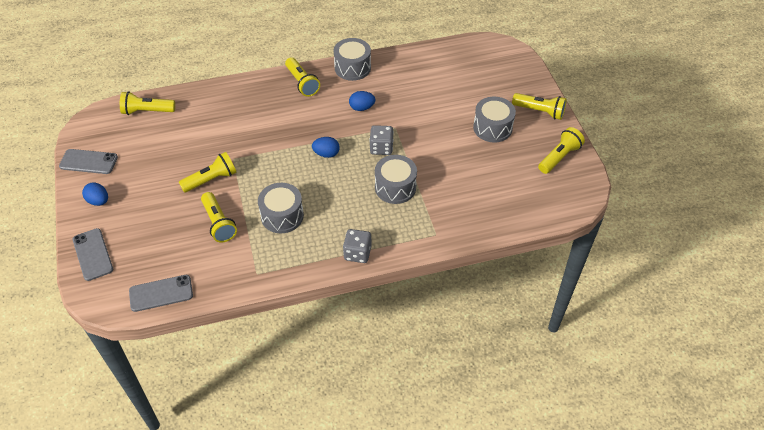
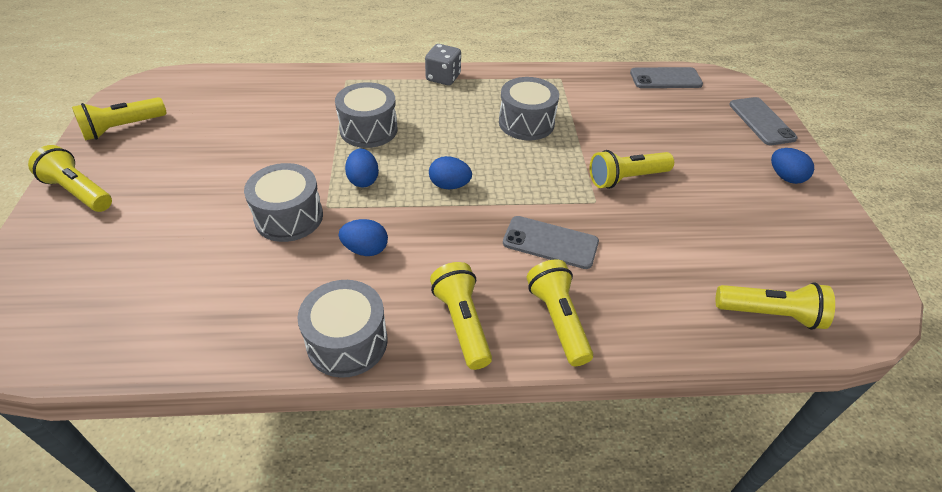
camera: 170 degrees left, 5 degrees down
(88, 162) = (833, 235): grey phone -> grey phone (550, 242)
(218, 223) = (609, 128): yellow flashlight -> yellow flashlight (558, 320)
(381, 148) = (363, 180): grey dice -> blue egg
(492, 128) = (176, 180): grey drum -> grey drum (289, 217)

